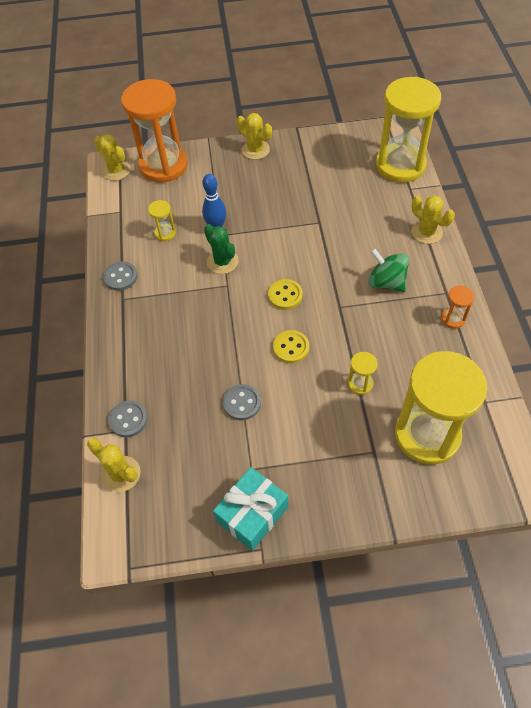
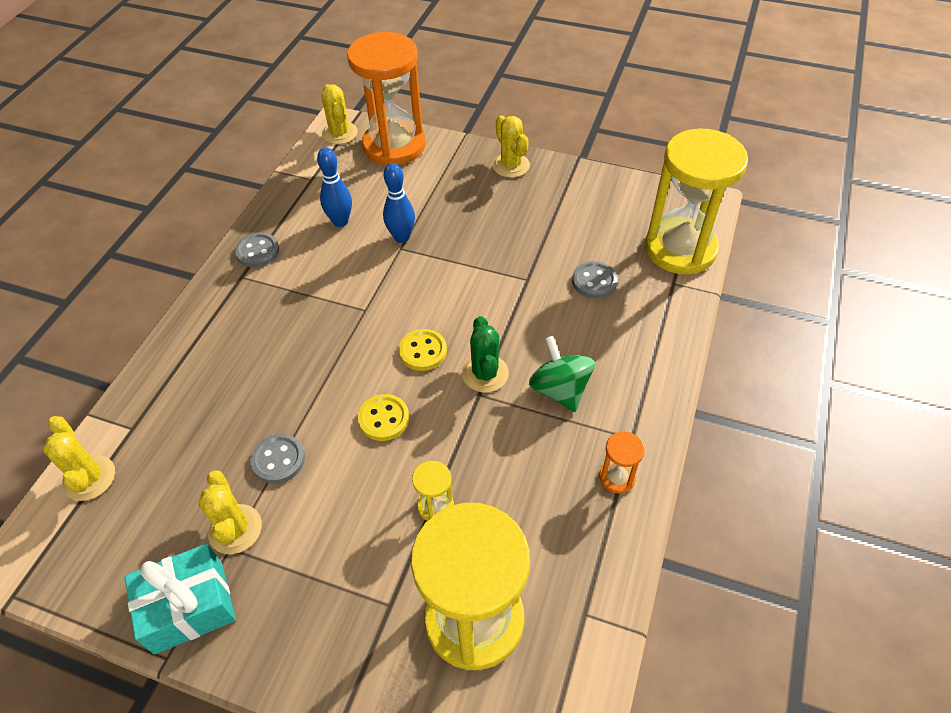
camera: 25 degrees right, 5 degrees down
(128, 419) = (144, 418): grey button -> grey button (594, 281)
(165, 233) = (340, 221): yellow hourglass -> blue bowling pin
(222, 262) = (379, 280): green cactus -> green cactus (485, 373)
(426, 232) = (658, 347): yellow cactus -> yellow cactus (235, 529)

